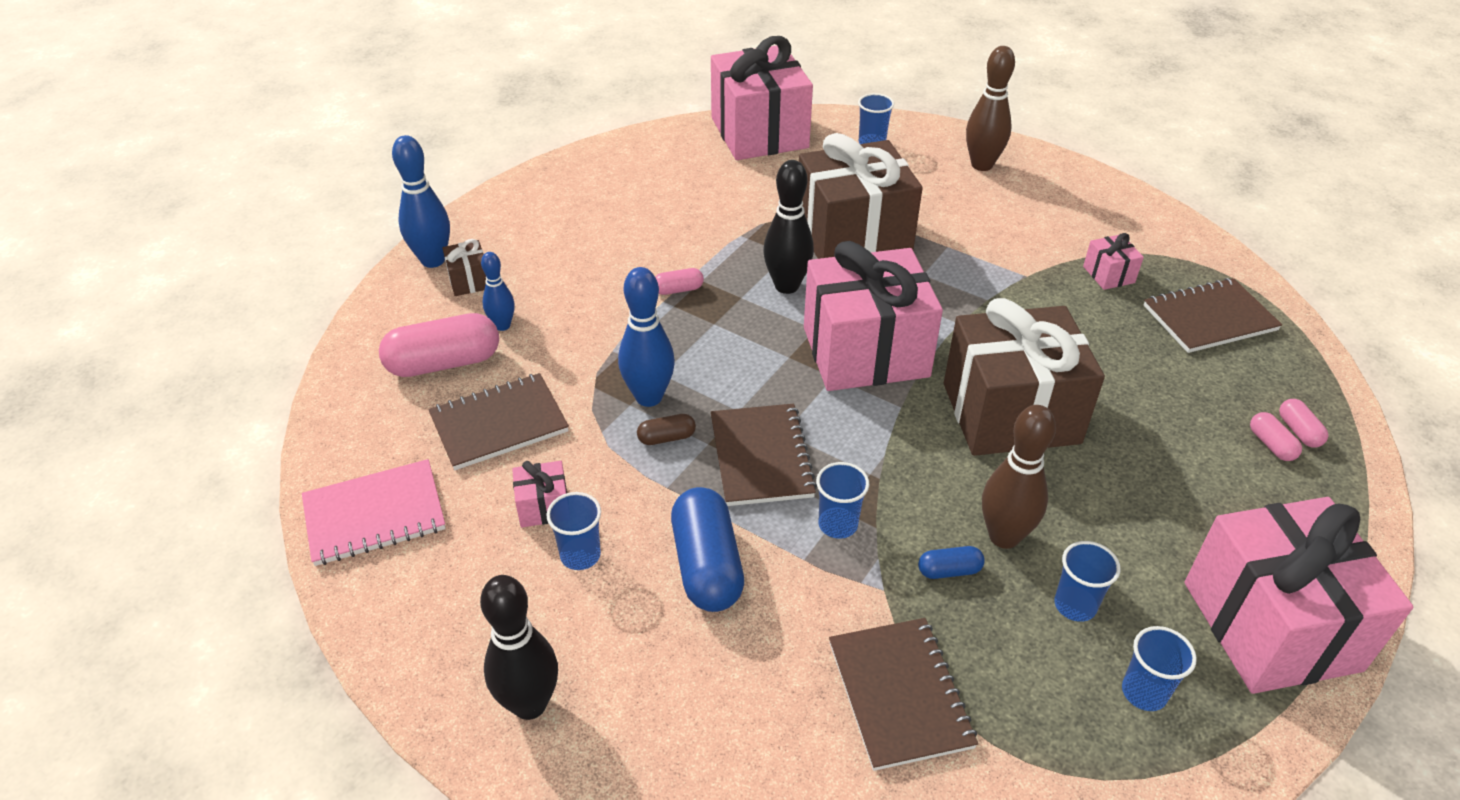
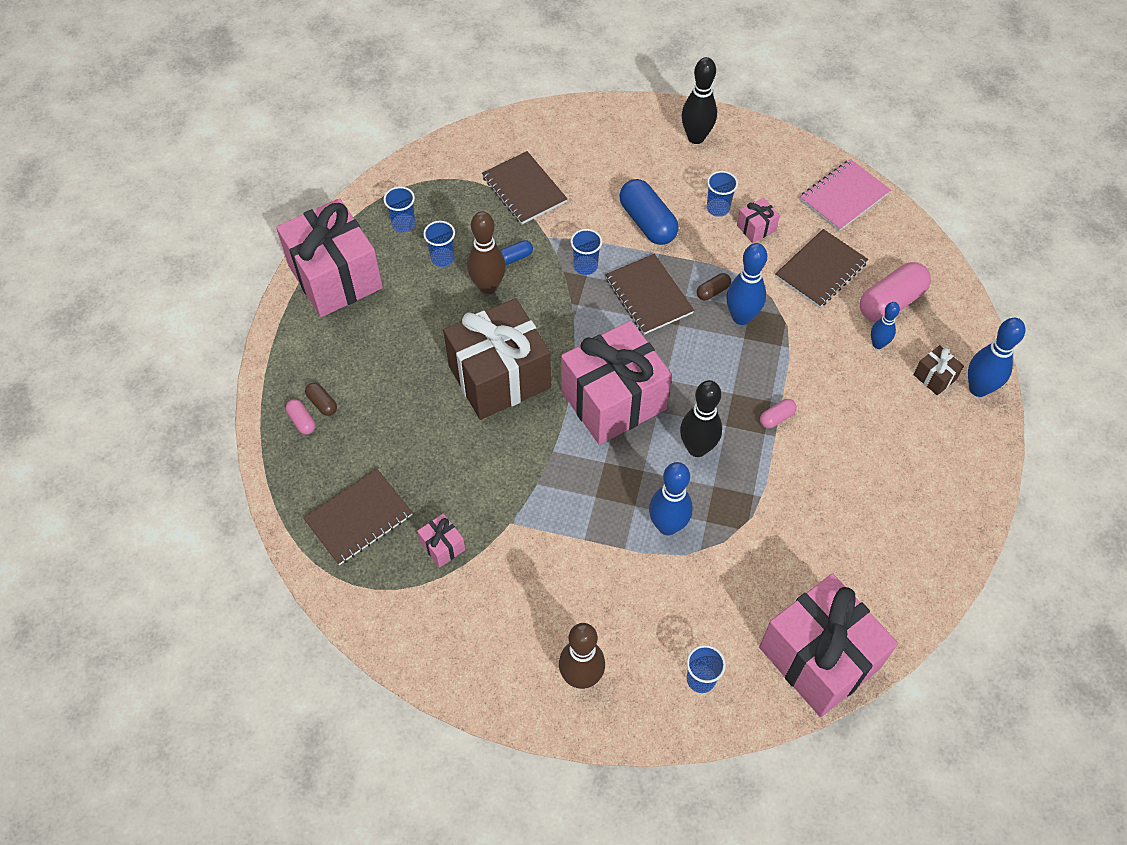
camera: 160 degrees right, 15 degrees up
(853, 236) = (667, 526): brown gift -> blue bowling pin
(1271, 445) = (322, 403): pink capsule -> brown capsule

